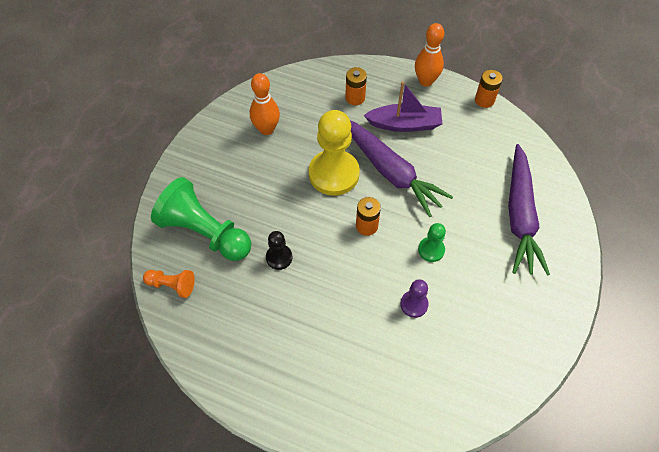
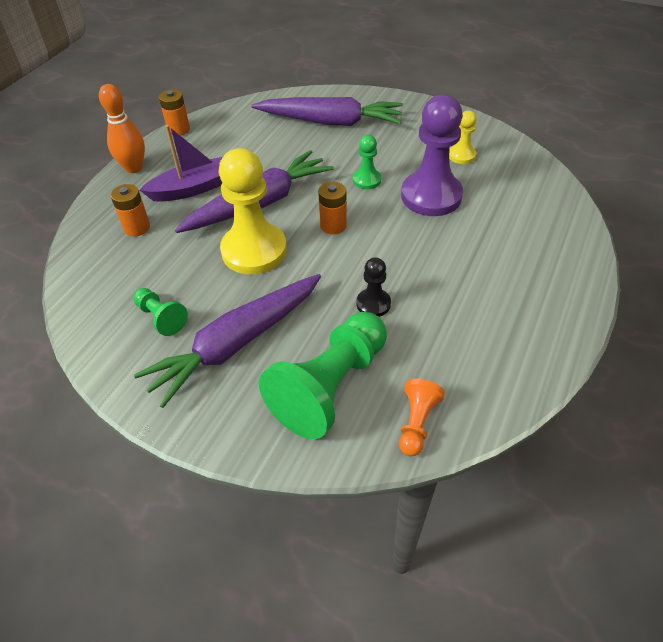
camera: 85 degrees left, 10 degrees down
(243, 175) = (236, 343): none -> purple carrot
(266, 129) = (161, 318): orange bowling pin -> green pawn
(404, 124) = (194, 188): purple boat -> purple boat turned 60 degrees clockwise
(414, 304) = (431, 196): purple pawn -> purple pawn, size x2.06
(483, 336) = (461, 155): none -> yellow pawn

